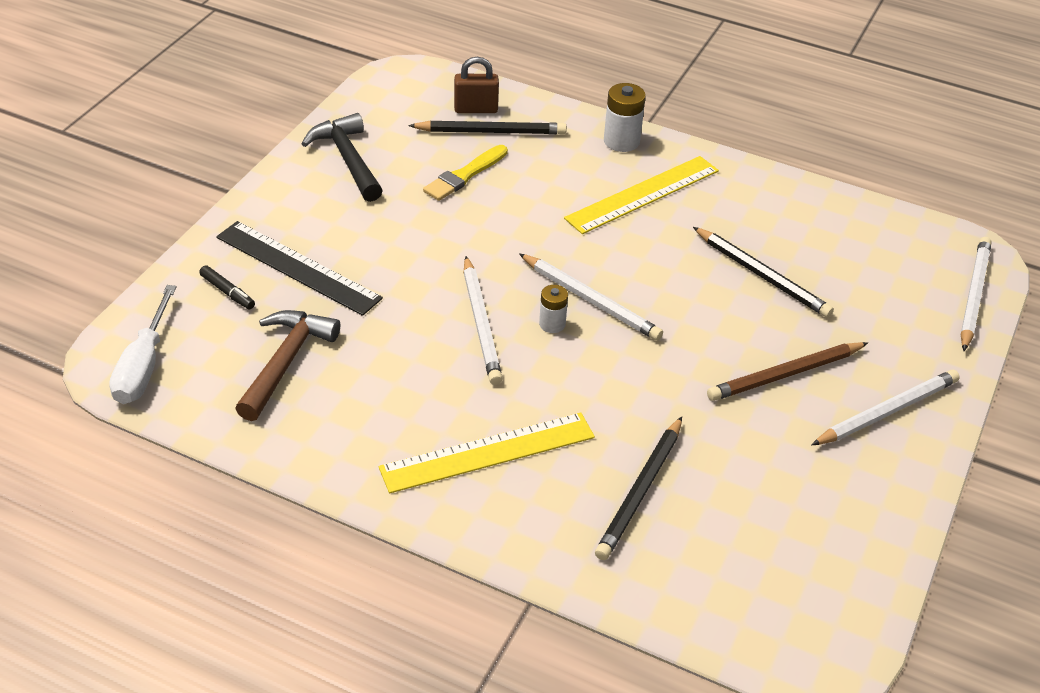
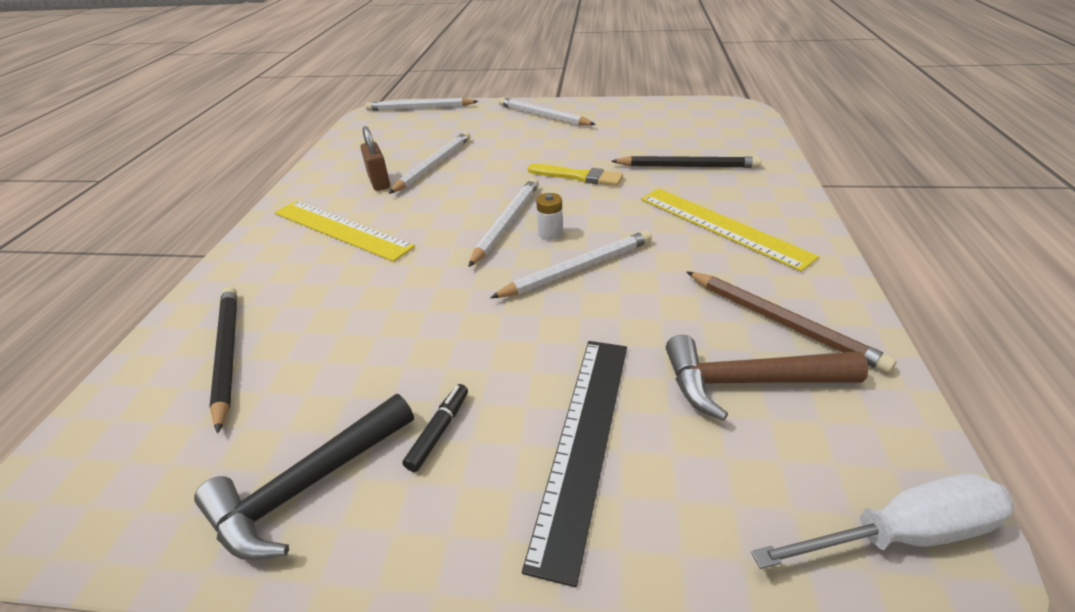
camera: 105 degrees left, 5 degrees down
(227, 292) = (684, 502): black marker -> black marker (439, 431)
(465, 175) = (329, 349): yellow brush -> yellow brush (577, 176)
(476, 109) = (168, 383): brown padlock -> brown padlock (379, 182)
(621, 141) = (248, 258): white battery -> none
(762, 275) = (433, 165): black pencil -> white pencil
(785, 374) = (534, 143): brown pencil -> brown pencil (781, 322)

